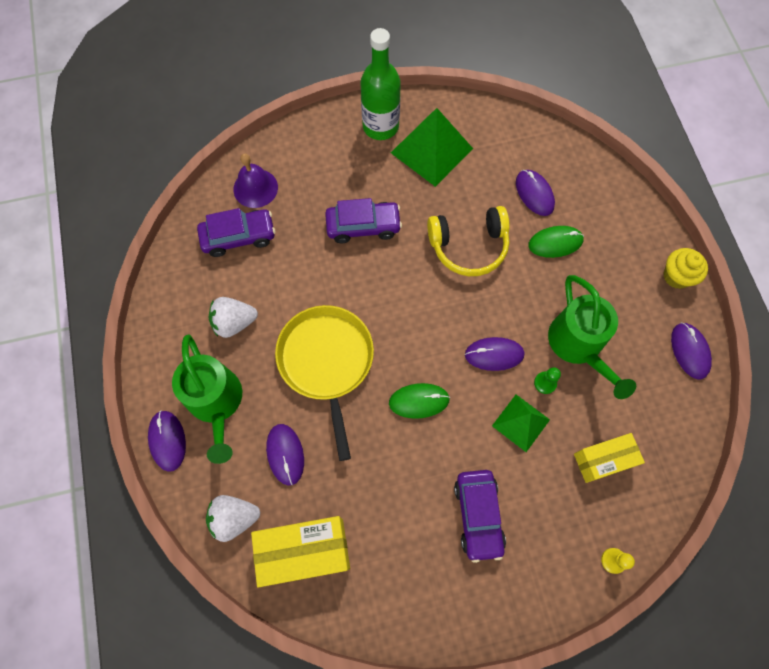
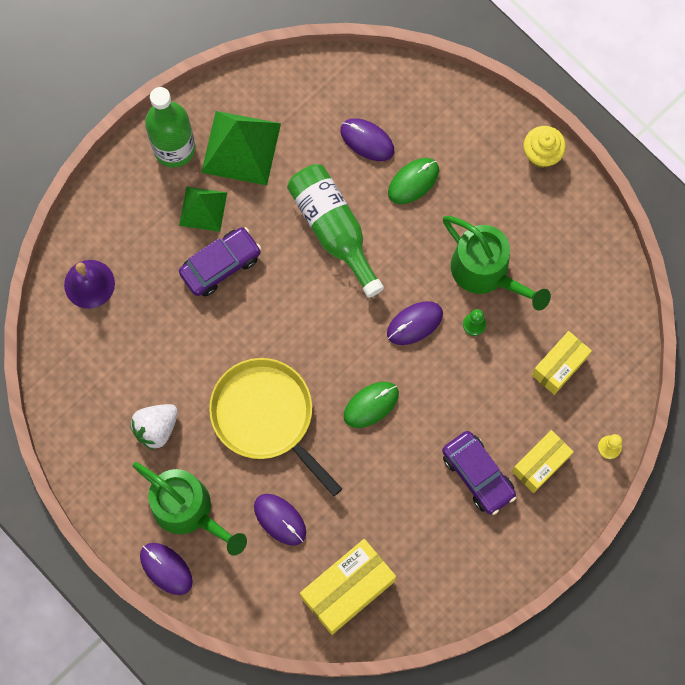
camera: 30 degrees left, 5 degrees up
(234, 518) = (269, 598): white strawberry -> none
(239, 237) = (105, 343): purple car -> none
(468, 246) = (333, 230): yellow headphones -> green bottle
(520, 422) = (471, 373): green pyramid -> green pyramid (203, 209)
(540, 539) = (540, 464): none -> yellow box
(689, 351) = (587, 223): purple mouse -> none

